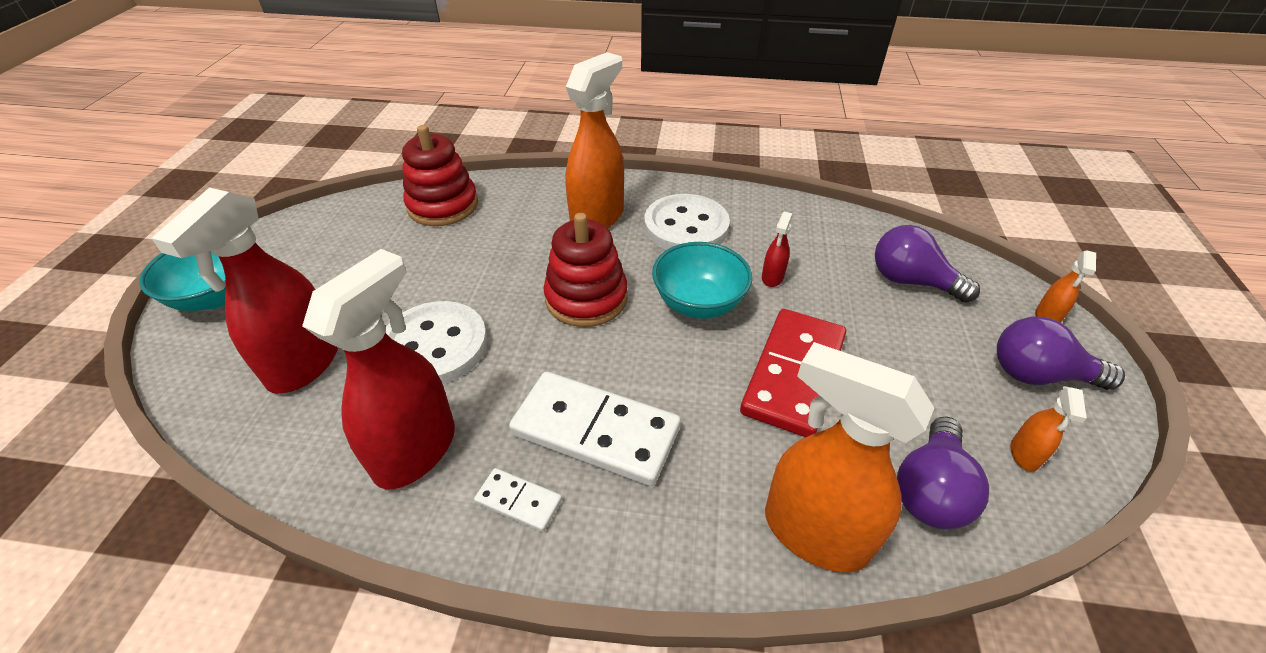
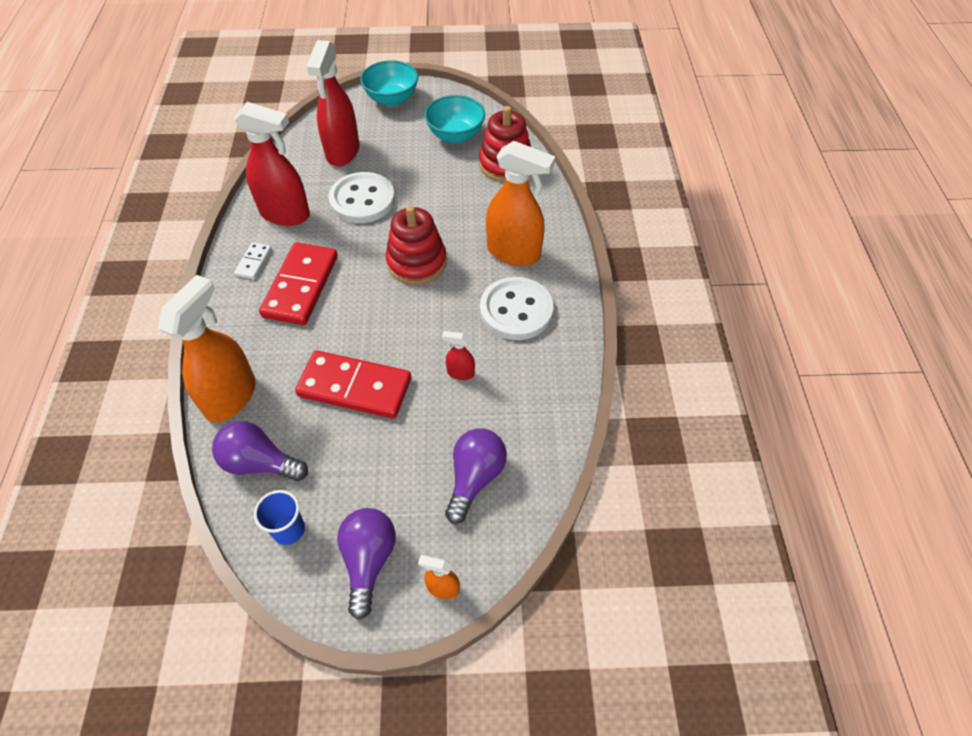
camera: 80 degrees right, 10 degrees up
(304, 364) = (342, 152): red spray bottle -> red spray bottle turned 90 degrees counterclockwise
(595, 431) = (300, 286): white domino -> red domino
(698, 303) = (421, 326): turquoise bowl -> turquoise bowl (455, 135)
(1024, 454) = (288, 530): orange spray bottle -> blue cup

